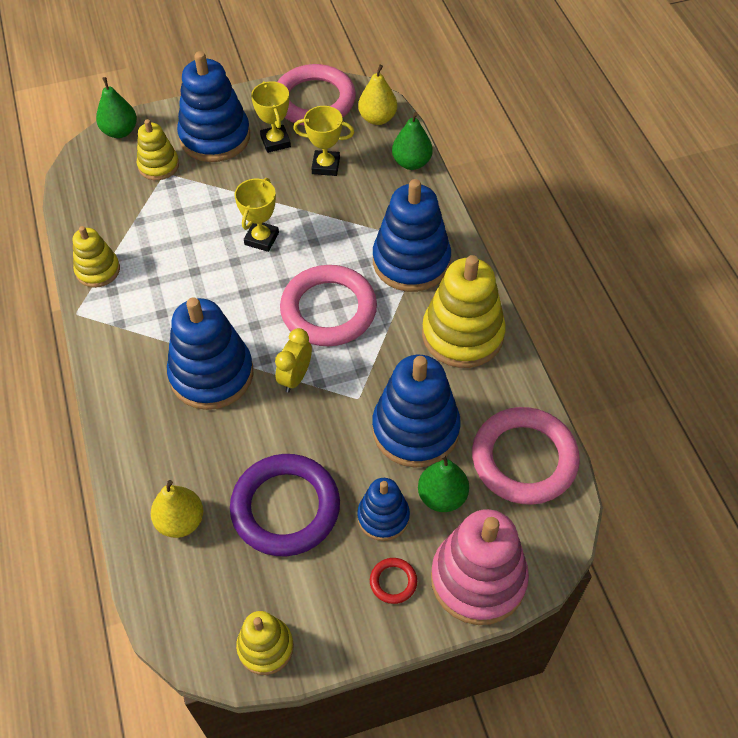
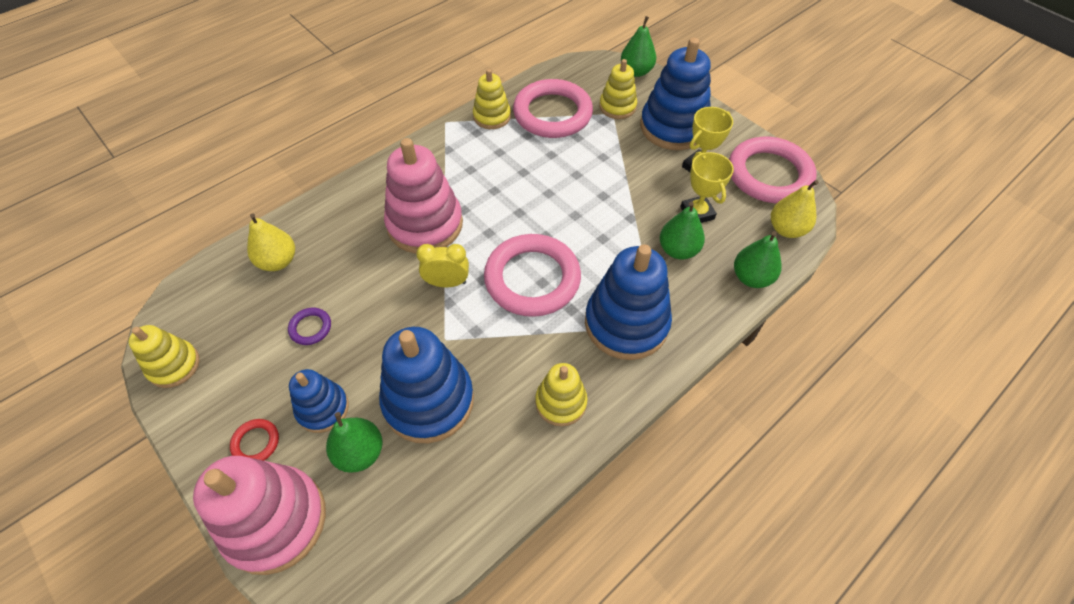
camera: 65 degrees right, 0 degrees up
(211, 374) = (425, 224): blue stacking toy -> pink stacking toy
(261, 239) = (583, 201): yellow trophy -> none
(285, 508) = (310, 328): purple ring -> purple ring, size x0.42
(357, 196) = (678, 250): none -> green pear
(462, 334) = (561, 402): yellow stacking toy -> yellow stacking toy, size x0.57
(524, 459) = (430, 519): pink ring -> pink ring (552, 113)

